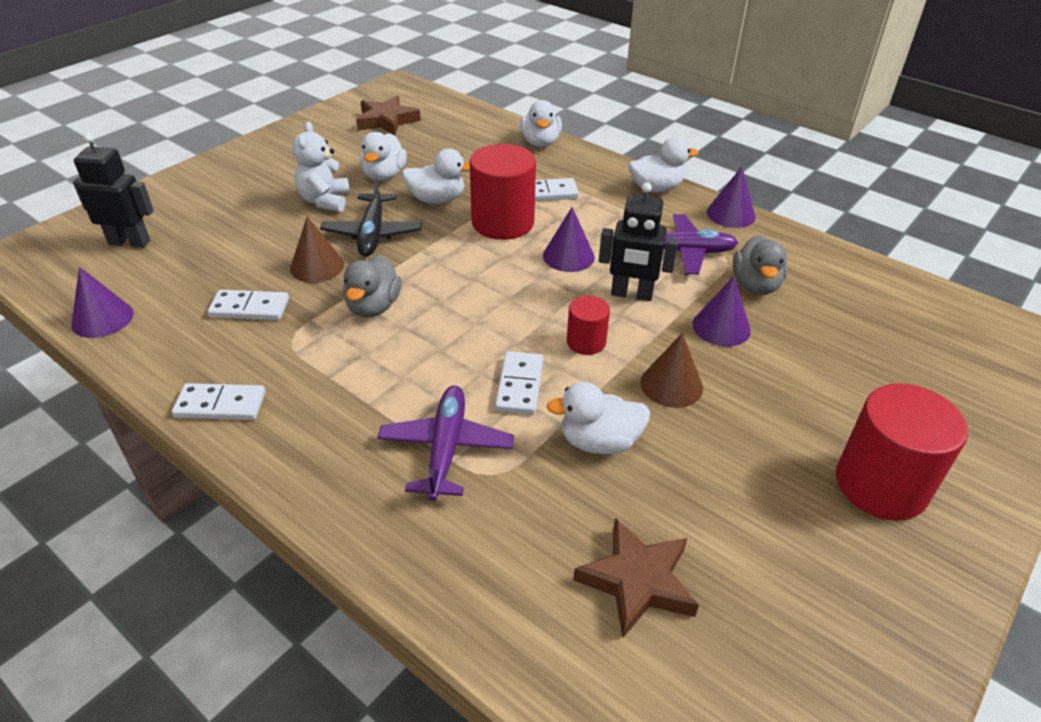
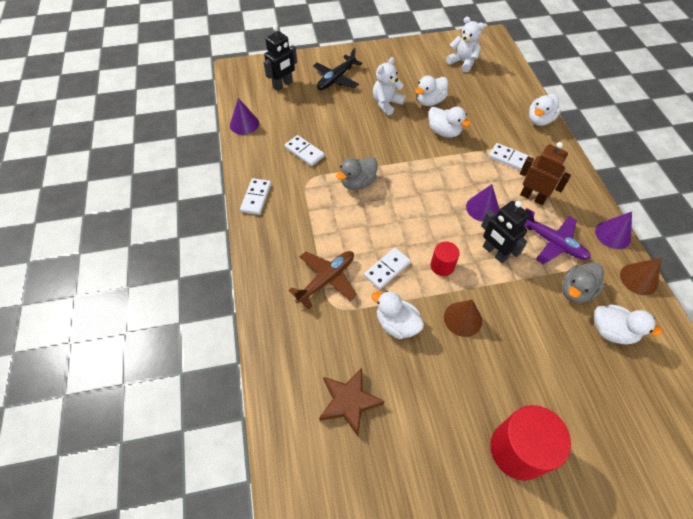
camera: 40 degrees right, 15 degrees up
(130, 242) = (283, 85): black robot -> black robot turned 90 degrees clockwise
(220, 405) = (256, 197): white domino -> white domino turned 60 degrees clockwise
(317, 266) = (351, 143): brown cone -> brown cone (638, 279)
(373, 233) = (393, 137): black plane -> black plane (336, 79)
(387, 121) = (462, 62): brown star -> white teddy bear
(446, 448) = (326, 280): purple plane -> brown plane
(503, 223) = (466, 166): red cylinder -> none
(613, 218) = (532, 197): none -> brown robot
(656, 188) = (581, 190): white duck -> white duck (611, 331)
(721, 327) = (526, 304): purple cone -> none

